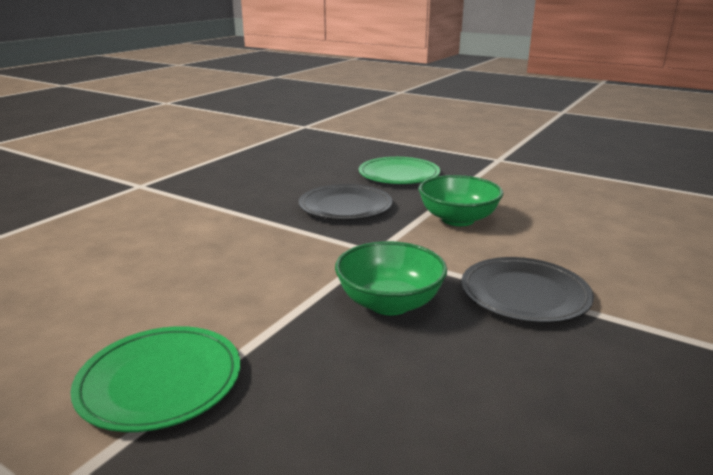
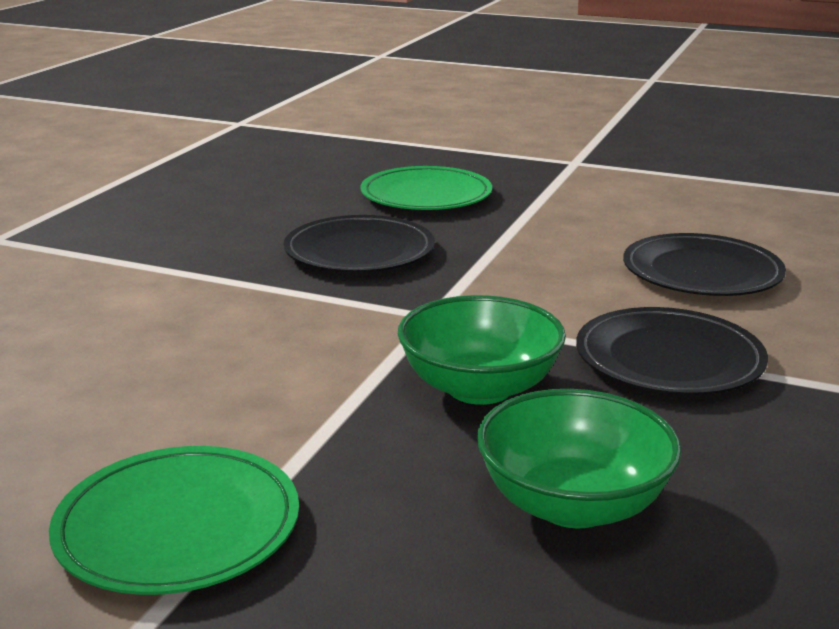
camera: 10 degrees left, 0 degrees up
(458, 219) = (541, 259): green bowl -> green bowl (573, 504)
(563, 235) = (702, 272): none -> black plate

